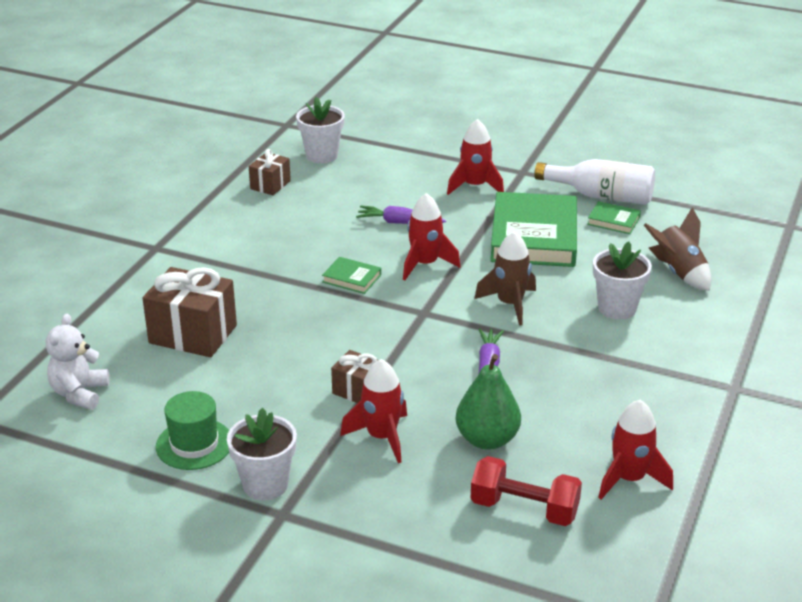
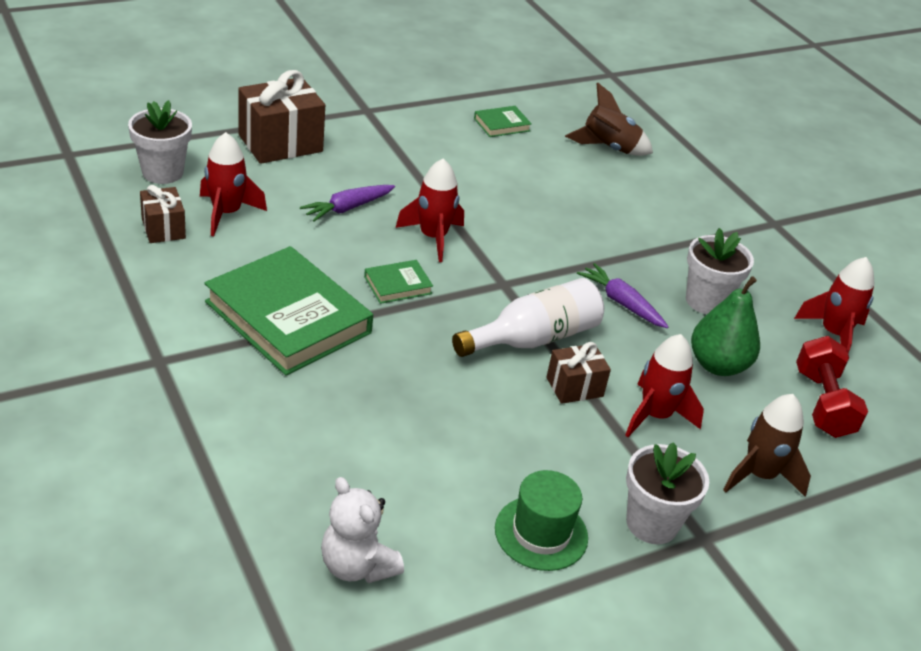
camera: 55 degrees left, 5 degrees up
(193, 334) = (355, 428): brown gift -> brown gift (280, 143)
(475, 186) = (352, 141): red rocket -> red rocket (226, 213)
(510, 304) = (549, 238): brown rocket -> brown rocket (759, 475)
(524, 509) = (823, 404): red dumbbell -> red dumbbell turned 60 degrees counterclockwise
(533, 236) = (470, 167): green book -> green book (288, 317)
(601, 196) = (459, 106): white bottle -> white bottle (533, 338)
(617, 308) = (619, 200): white flower pot -> white flower pot (706, 301)

